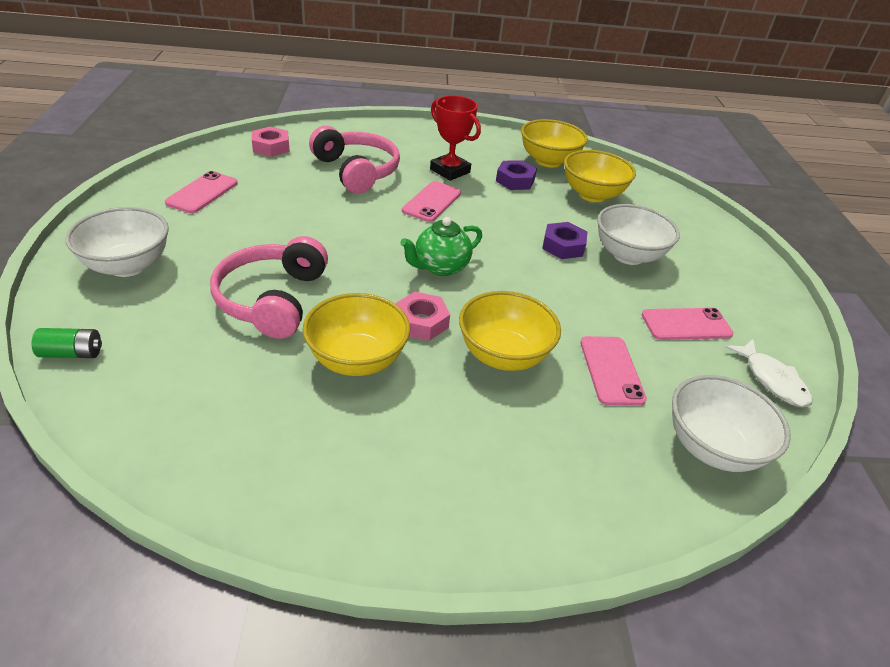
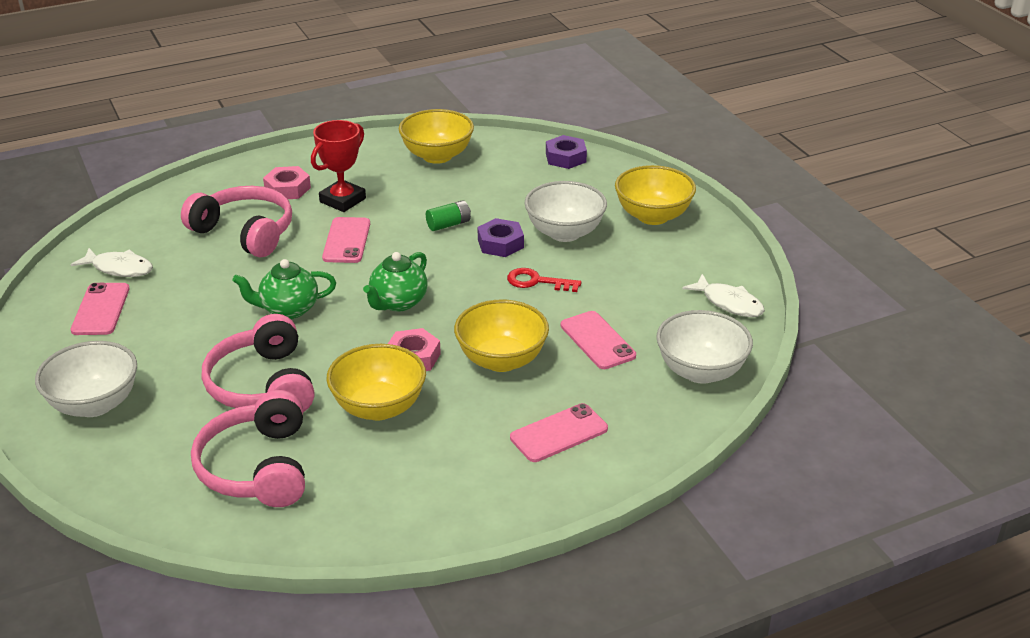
camera: 20 degrees left, 5 degrees down
(72, 353) = (119, 492): green battery -> green battery (448, 224)
(204, 377) = (257, 467): none -> pink headphones
(242, 167) = (119, 268): none -> white fish
(271, 147) = (130, 235): pink nut -> pink nut (287, 189)
(344, 241) = (288, 309): none -> green teapot
(450, 171) = (342, 200): red trophy -> red trophy turned 75 degrees counterclockwise
(515, 180) = (416, 189): purple nut -> purple nut (565, 157)
(579, 291) = (537, 281): none -> red key
(592, 195) = (501, 180): yellow bowl -> yellow bowl (653, 216)
(686, 324) = (643, 280): pink phone -> pink phone (559, 433)

